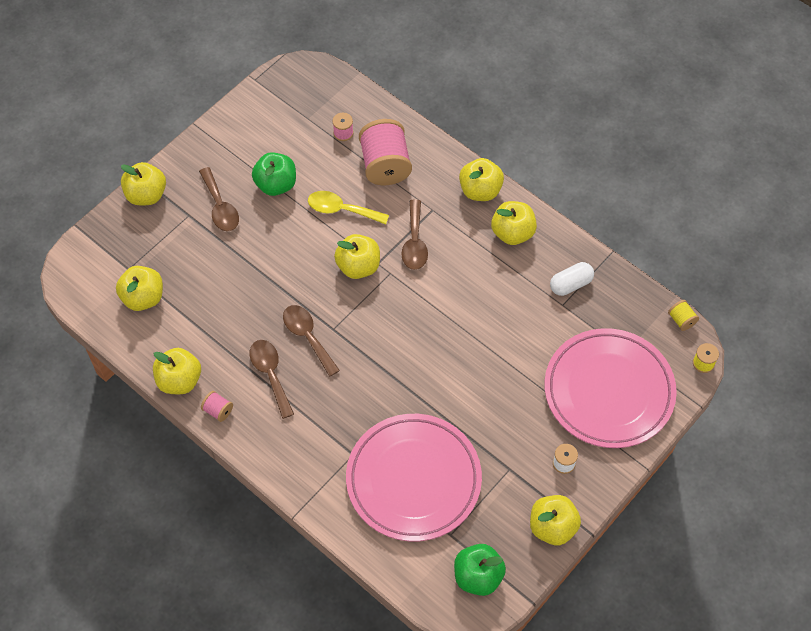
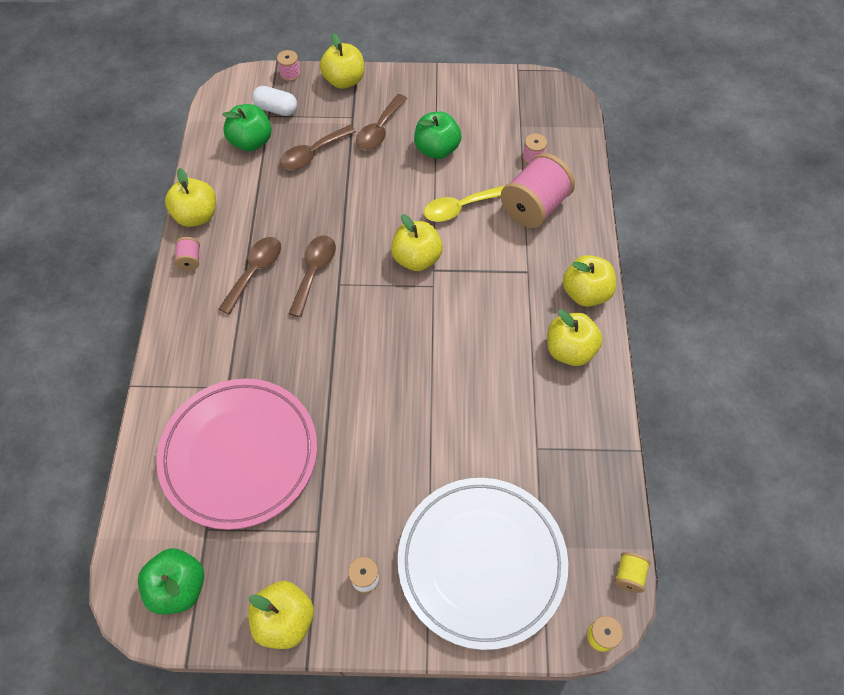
camera: 50 degrees right, 0 degrees up
(100, 226) = (290, 74): none -> pink spool
(143, 298) = (251, 142): yellow apple -> green apple
(341, 210) = (459, 208): yellow spoon -> yellow spoon turned 90 degrees counterclockwise
(414, 243) = (481, 282): brown spoon -> brown spoon (312, 154)
(570, 284) = (566, 439): white capsule -> white capsule (276, 109)
(608, 391) = (481, 562): pink plate -> white plate

